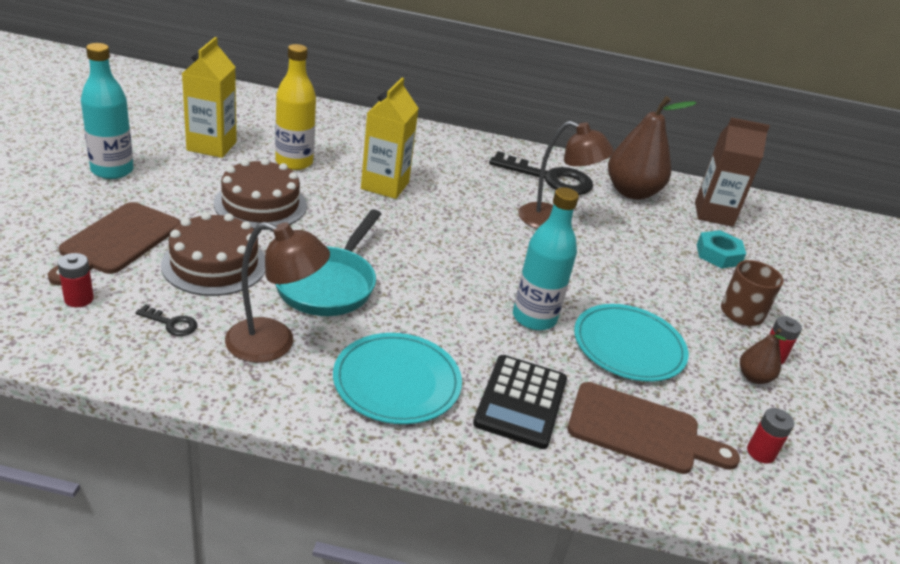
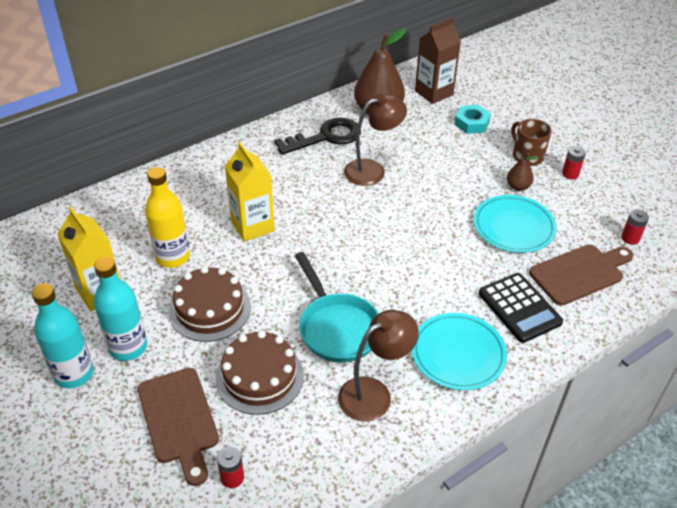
camera: 40 degrees left, 10 degrees up
(171, 323) = (306, 437): black key -> none
(534, 318) = (456, 250): turquoise bottle -> turquoise bottle (128, 347)
(753, 377) = (578, 195): brown pear -> brown pear (518, 187)

